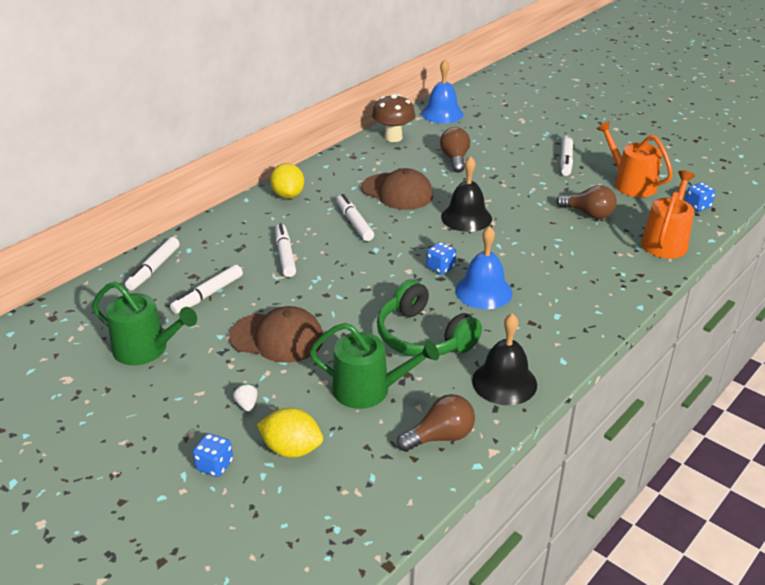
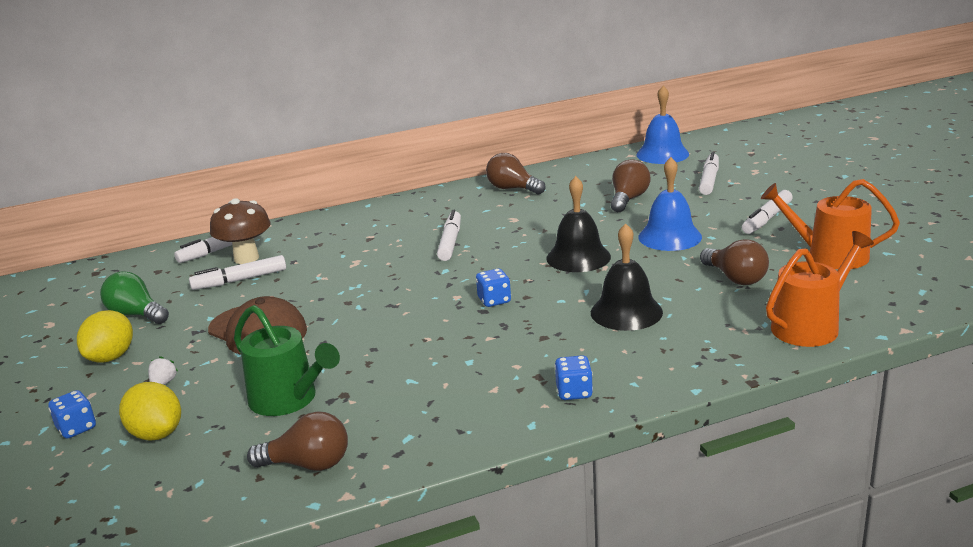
camera: 30 degrees right, 10 degrees down
(146, 349) = (136, 315): green watering can -> green light bulb
(285, 255) = (349, 259): white marker -> white marker (709, 180)
(288, 195) = (412, 207): yellow lemon -> yellow lemon (111, 357)
(356, 164) = (512, 189): none -> brown light bulb
(393, 137) = (580, 170): brown mushroom -> brown mushroom (246, 258)
(397, 192) = (528, 221): brown cap -> none
(423, 337) = (400, 363): green headphones -> none
(483, 291) = (516, 333): blue bell -> blue bell (670, 237)
(504, 382) = (438, 429): black bell -> black bell (626, 312)
(630, 184) = (829, 255): orange watering can -> orange watering can turned 60 degrees counterclockwise
(697, 206) = (902, 294): blue dice -> blue dice (574, 392)

